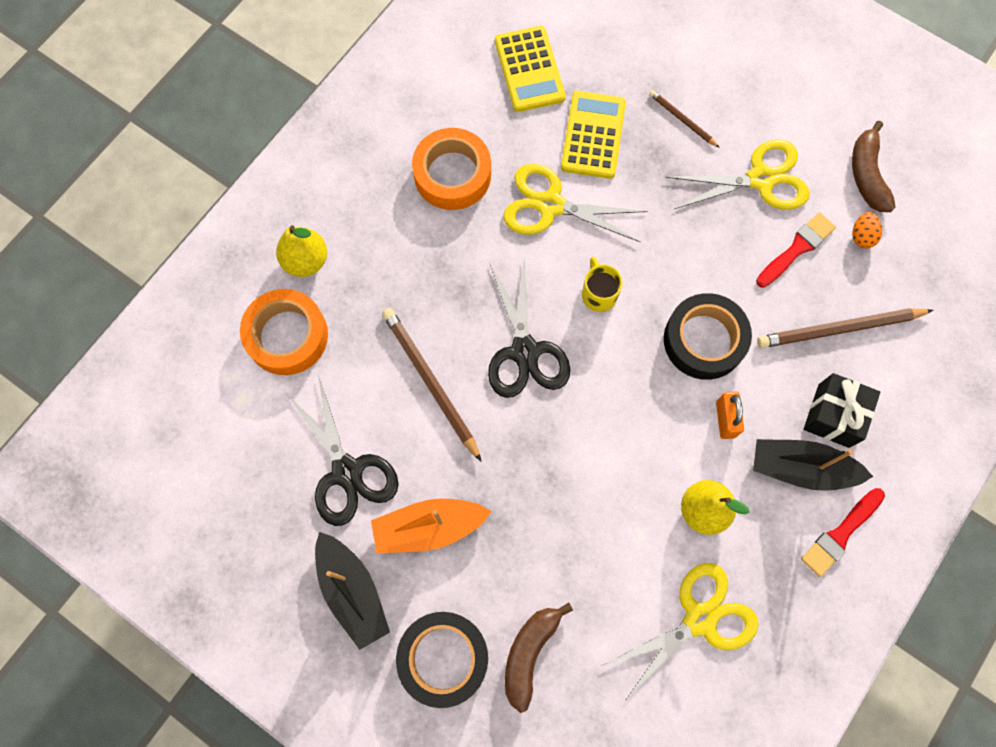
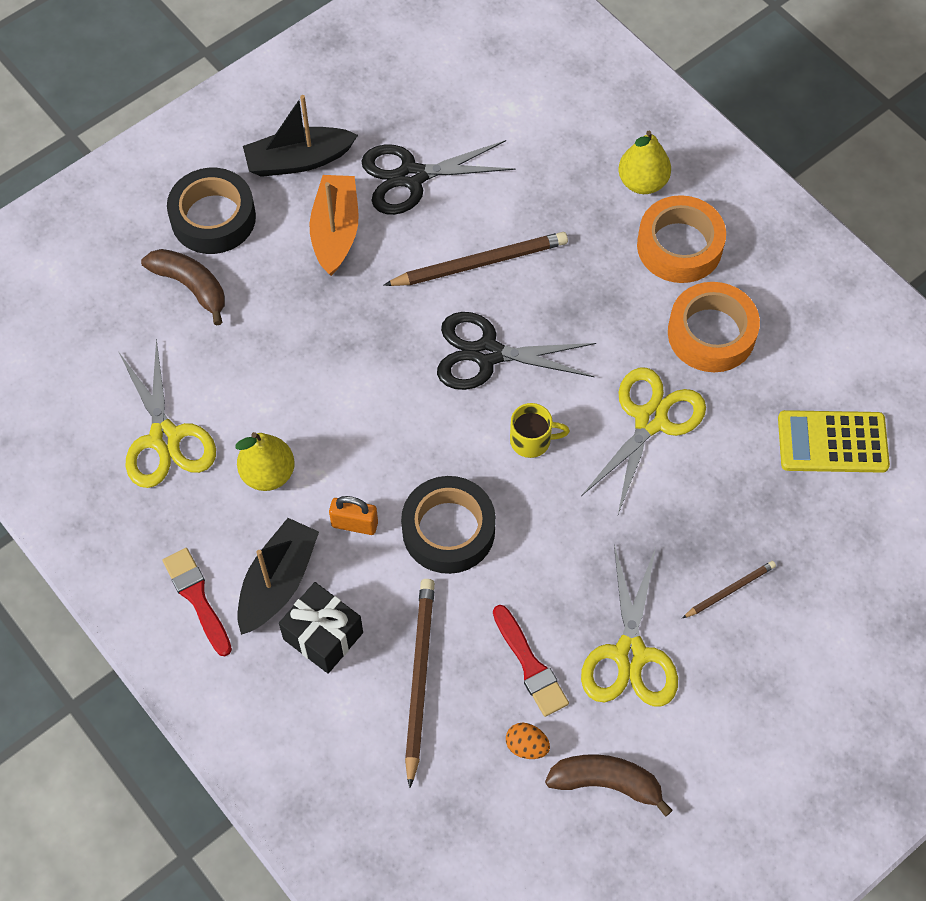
camera: 105 degrees right, 10 degrees down
(287, 336) = (564, 153): orange tape -> orange tape (679, 246)
(593, 135) = (730, 487): yellow calculator -> none

